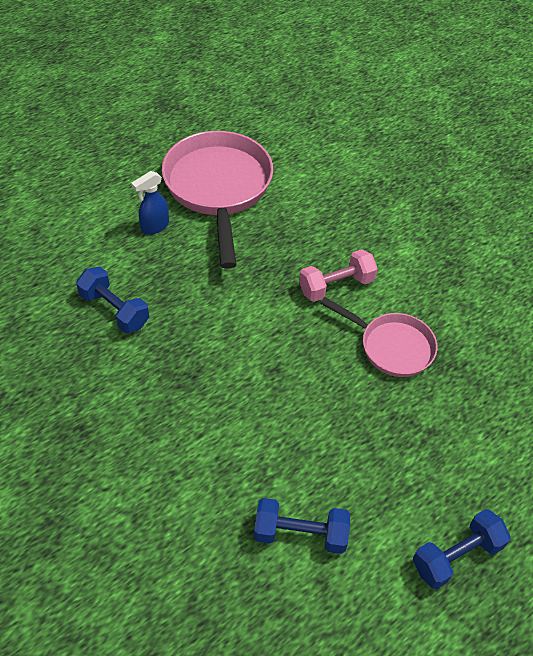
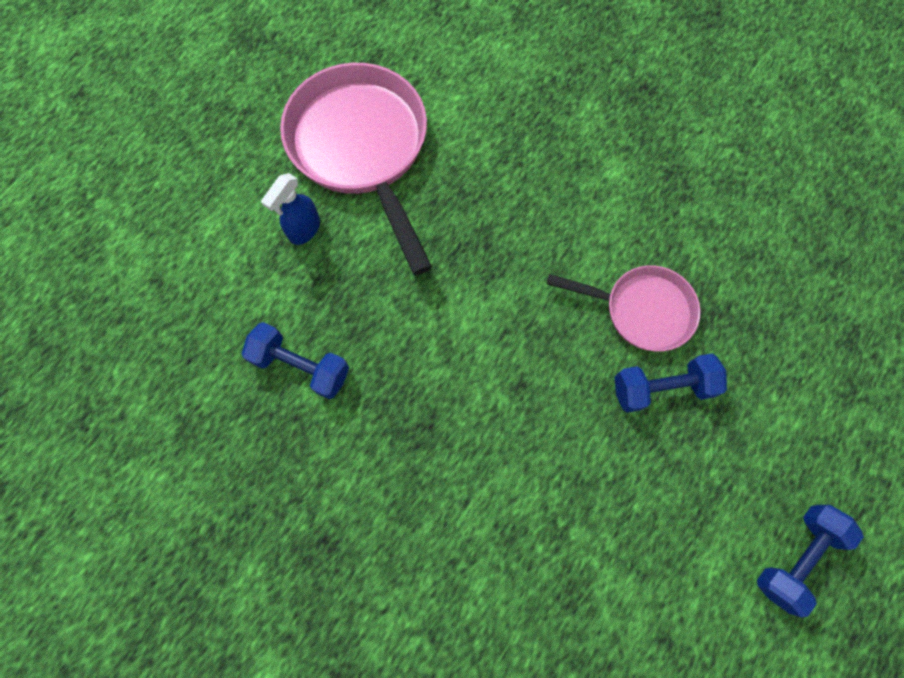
camera: 15 degrees left, 20 degrees up
(300, 533) = (622, 589): blue dumbbell -> blue dumbbell (661, 387)
(336, 286) = (551, 246): pink dumbbell -> none

